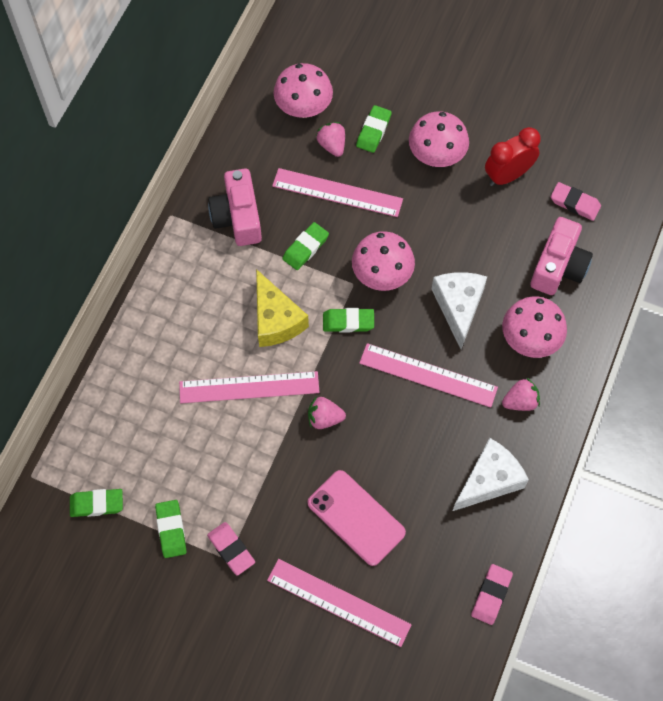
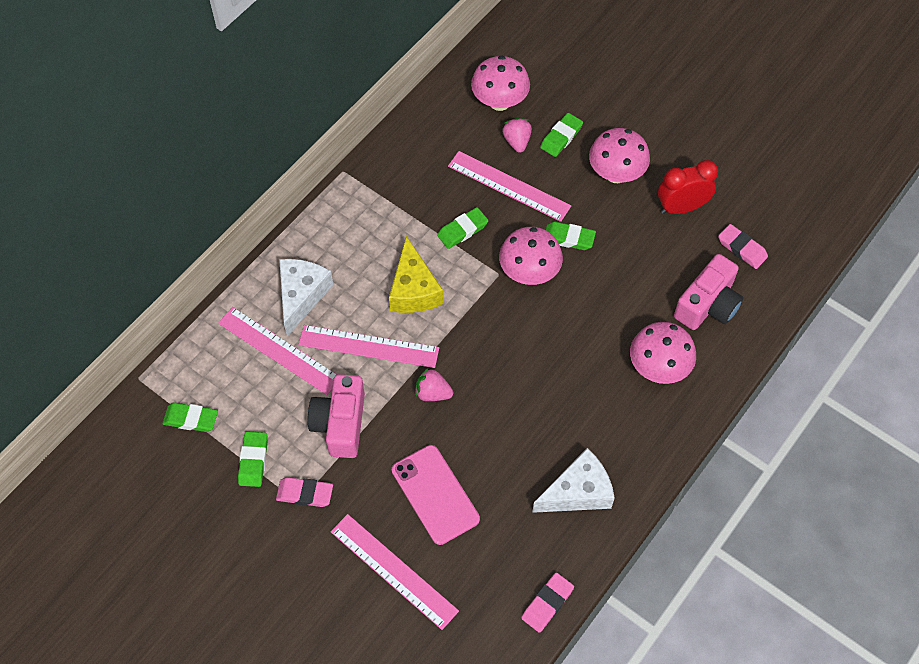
camera: 15 degrees right, 5 degrees down
(231, 549) = (305, 494): pink eraser -> pink eraser turned 60 degrees counterclockwise
(238, 217) = (406, 187): pink camera -> pink camera (340, 424)
(348, 322) = (483, 308): green eraser -> green eraser (568, 238)
(428, 375) = (546, 377): pink ruler -> pink ruler (279, 350)
(458, 307) = (596, 320): white cheese -> white cheese (301, 296)
(520, 401) = (631, 424): pink strawberry -> none

